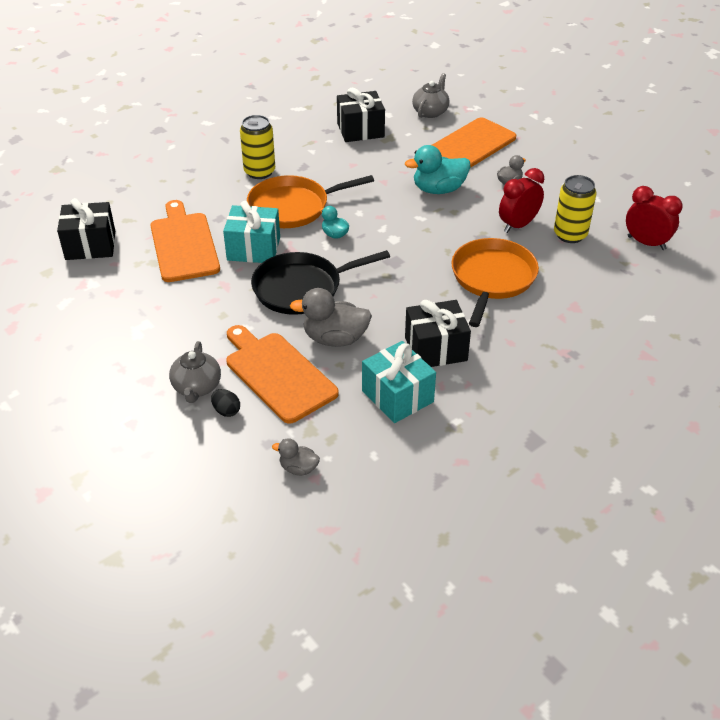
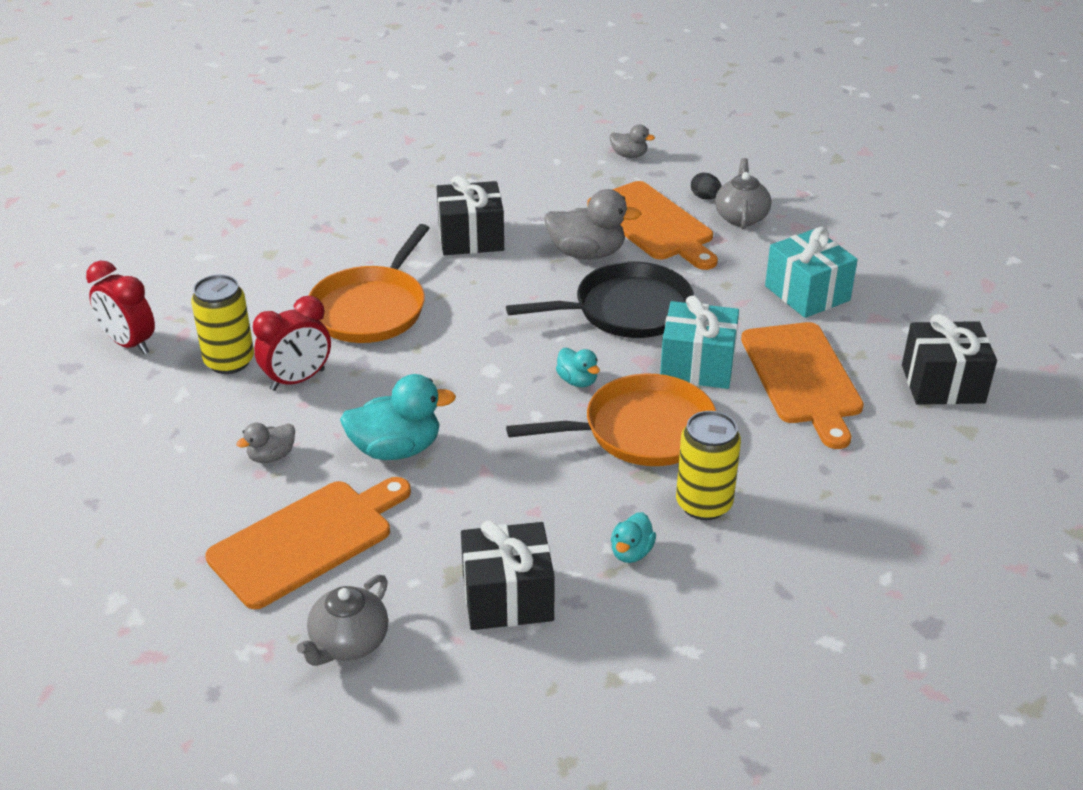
camera: 175 degrees left, 5 degrees down
(300, 150) = (631, 552): none -> turquoise duck
(397, 396) = (524, 200): turquoise gift -> turquoise gift (807, 293)

